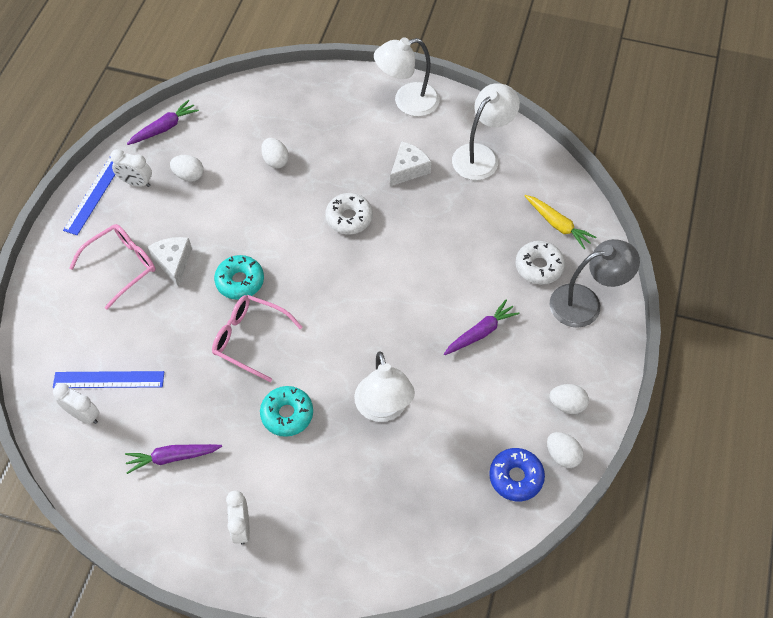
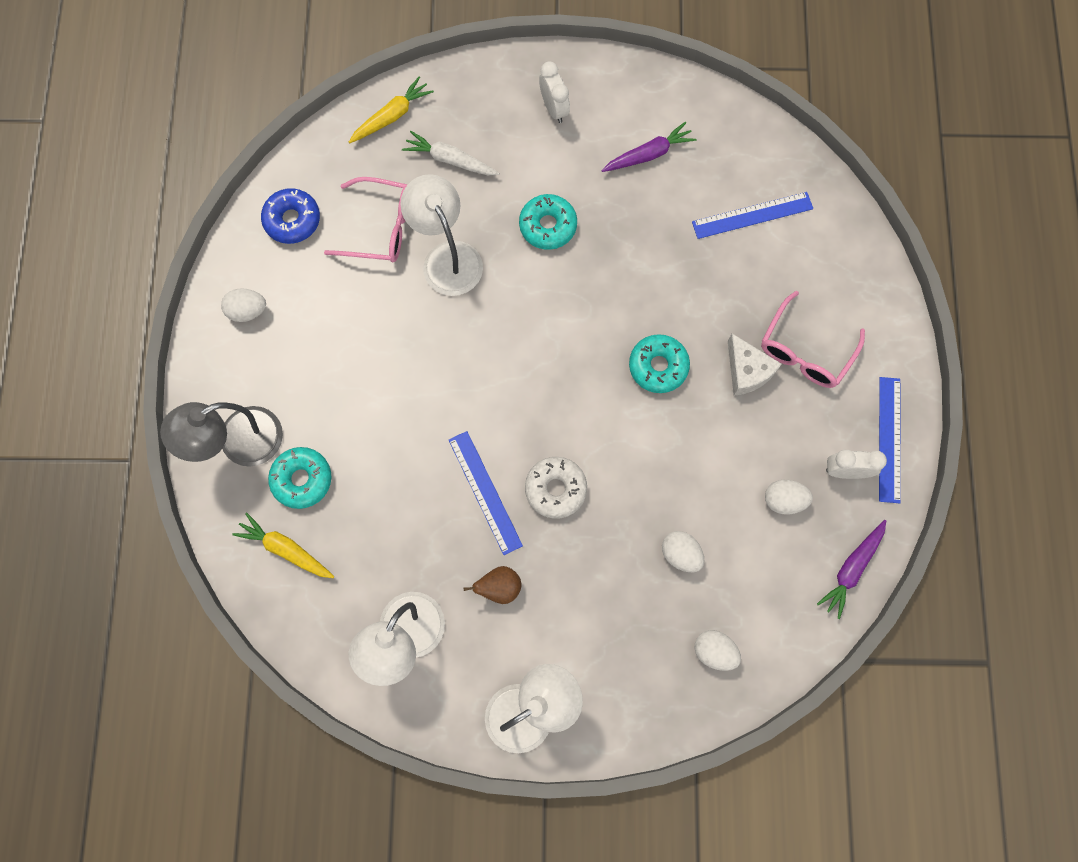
camera: 165 degrees right, 15 degrees up
(84, 415) = (759, 173): white clock -> none
(250, 339) = (619, 299): pink glasses -> pink glasses (380, 227)
(356, 499) = (450, 160): none -> white carrot
(400, 560) = (392, 116): none -> yellow carrot
(401, 228) = (485, 492): none -> blue ruler
(408, 169) = (499, 587): white cheese -> brown pear
(480, 332) = (358, 373): purple carrot -> none
(539, 267) = (302, 479): white donut -> turquoise donut
(562, 455) = (246, 254): white egg -> white egg (714, 651)

